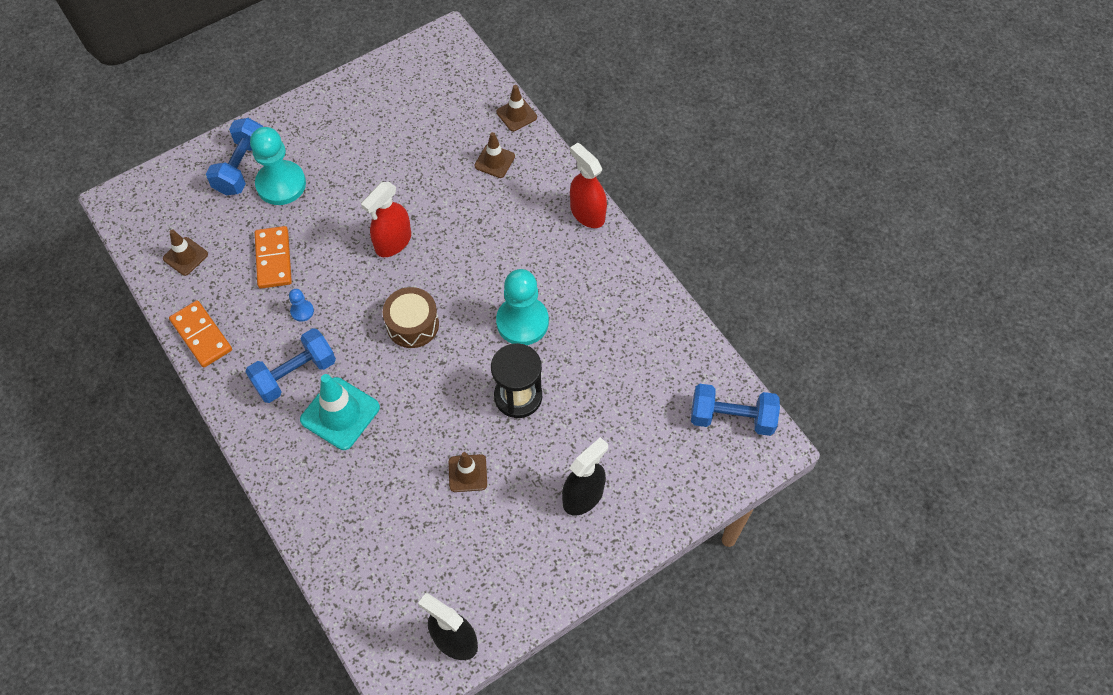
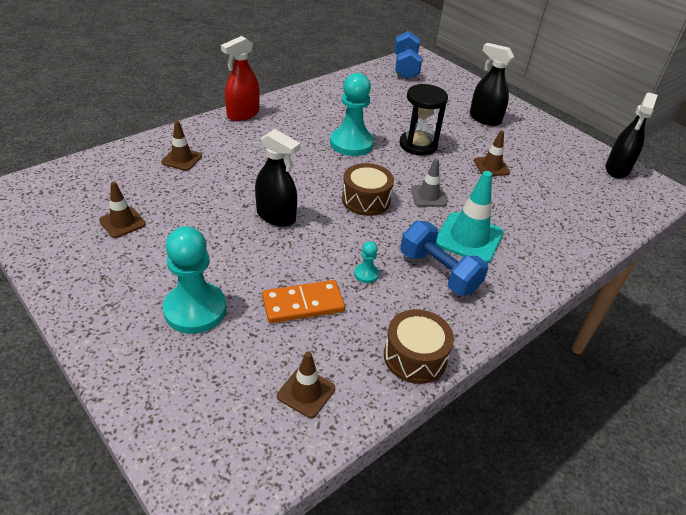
camera: 100 degrees left, 20 degrees down
(201, 335) = (415, 357): orange domino -> brown drum
(241, 167) = (163, 352): blue dumbbell -> none
(302, 311) = (366, 274): blue pawn -> turquoise pawn
(393, 242) = (276, 216): red spray bottle -> black spray bottle
(414, 388) = (428, 196): none -> grey traffic cone
(516, 115) = (127, 148): brown traffic cone -> brown traffic cone (122, 222)

